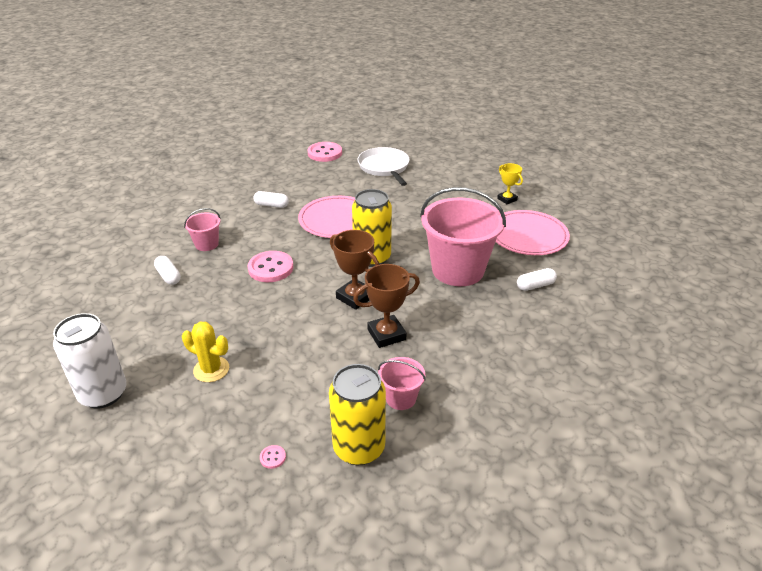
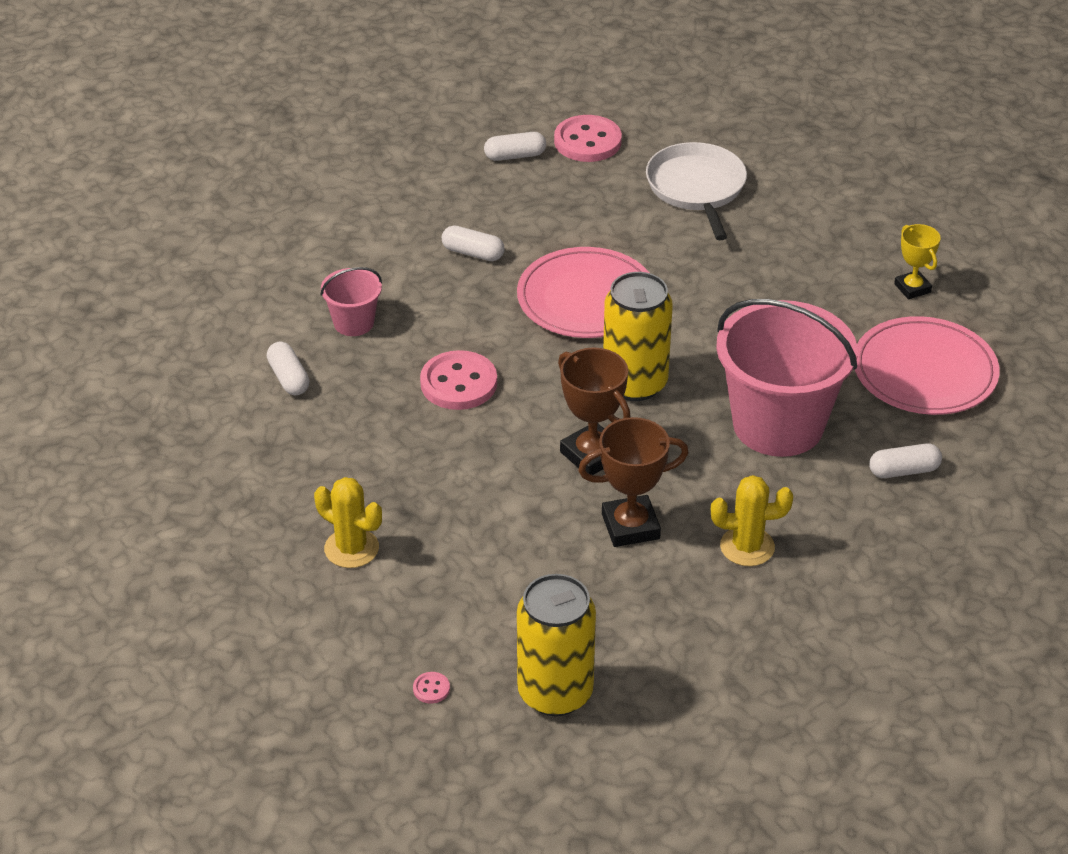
camera: 10 degrees right, 5 degrees up
(103, 394) = (193, 565): white can -> none
(288, 162) = (515, 156): none -> white capsule
(401, 398) = (631, 630): pink bucket -> none
(459, 338) = (747, 547): none -> yellow cactus

